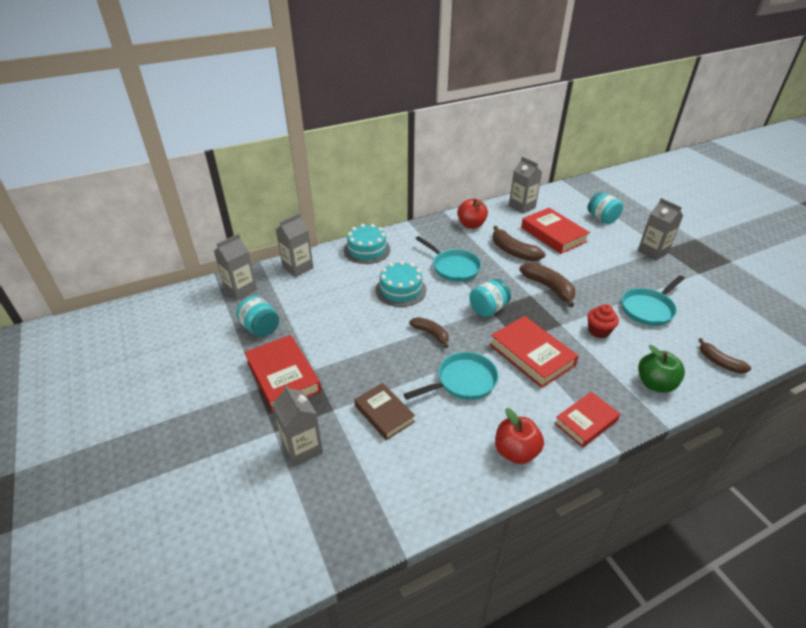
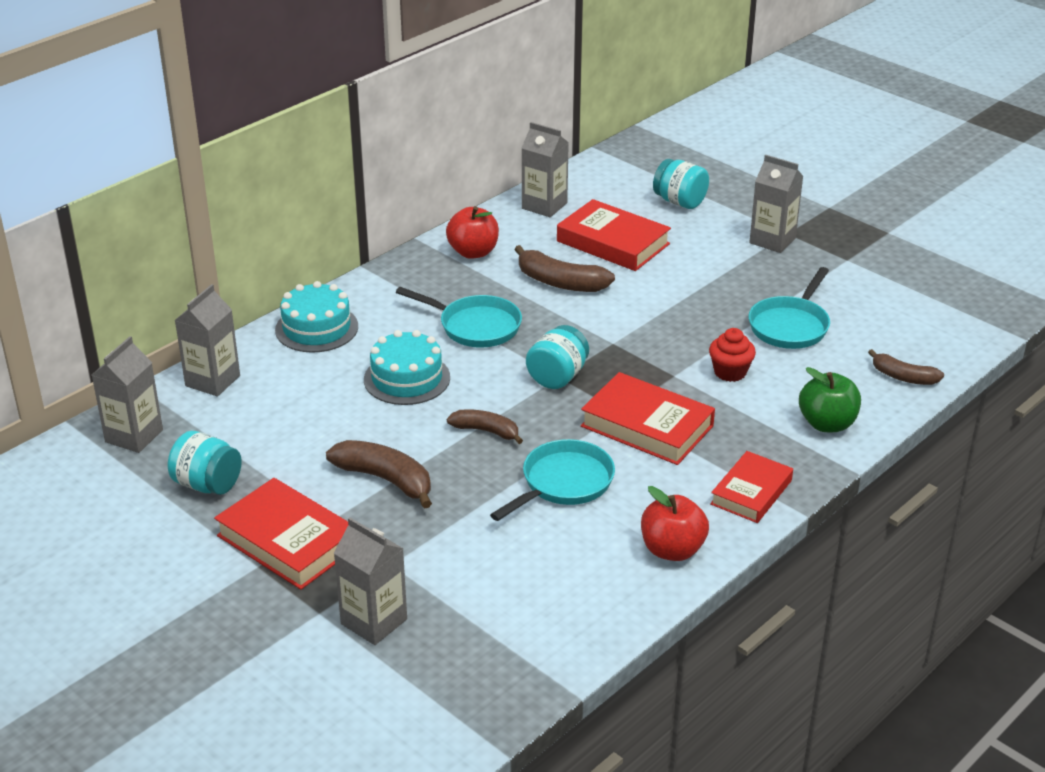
camera: 20 degrees left, 5 degrees down
(384, 414) = (469, 551): brown book -> none
(549, 288) = (636, 326): brown banana -> brown banana (386, 480)

